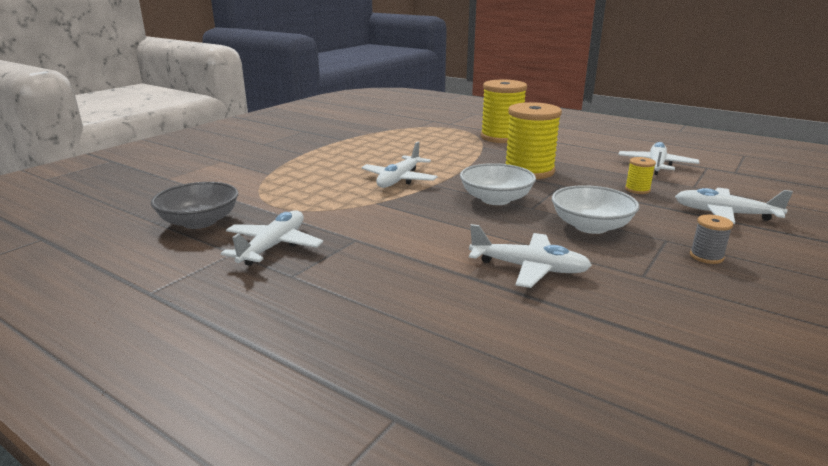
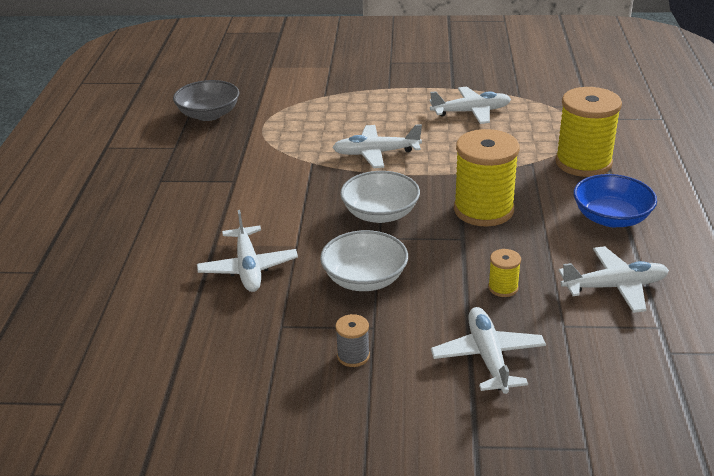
camera: 60 degrees right, 10 degrees up
(274, 246) = (195, 156): white plane -> white plane (471, 112)
(575, 148) = (611, 218): none -> blue bowl

